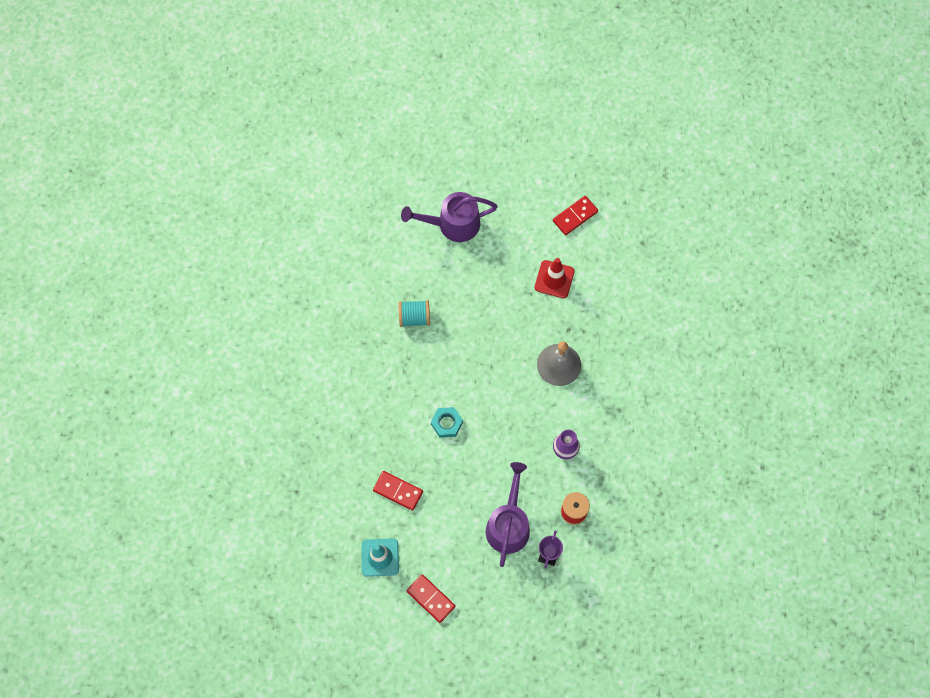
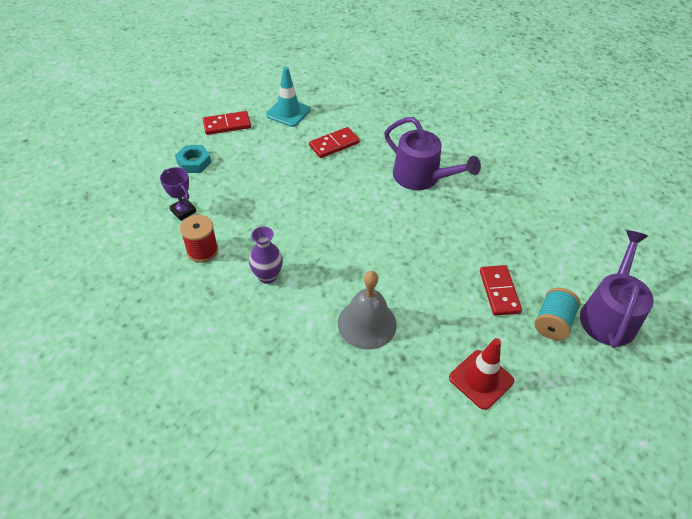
camera: 120 degrees right, 20 degrees down
(414, 318) = (502, 228): turquoise spool -> turquoise spool (552, 323)
(446, 423) = (371, 201): turquoise nut -> turquoise nut (194, 162)
(508, 525) = (237, 198): purple watering can -> purple watering can (421, 177)
(575, 216) = (566, 458): red domino -> red domino (499, 291)

